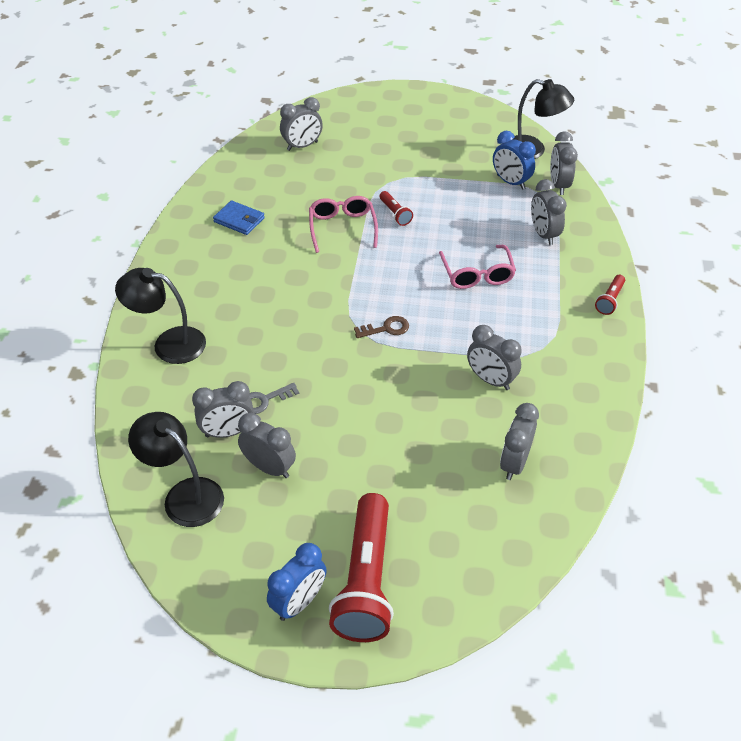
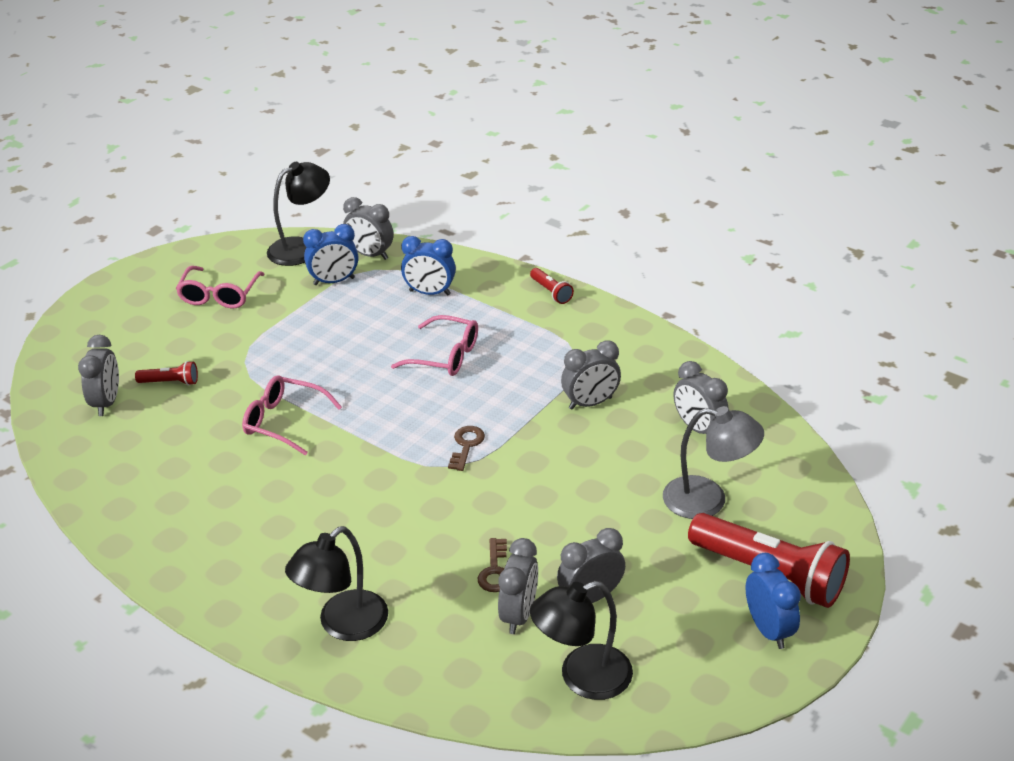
camera: 60 degrees left, 10 degrees down
(239, 220) = (185, 499): blue wallet -> none
(265, 400) = (495, 571): grey key -> brown key
(395, 213) = (300, 375): red flashlight -> red flashlight (170, 382)
(428, 503) = (708, 500): none -> grey lamp
(446, 139) = (219, 295): none -> pink glasses
(543, 234) = (429, 293): grey clock -> blue clock

